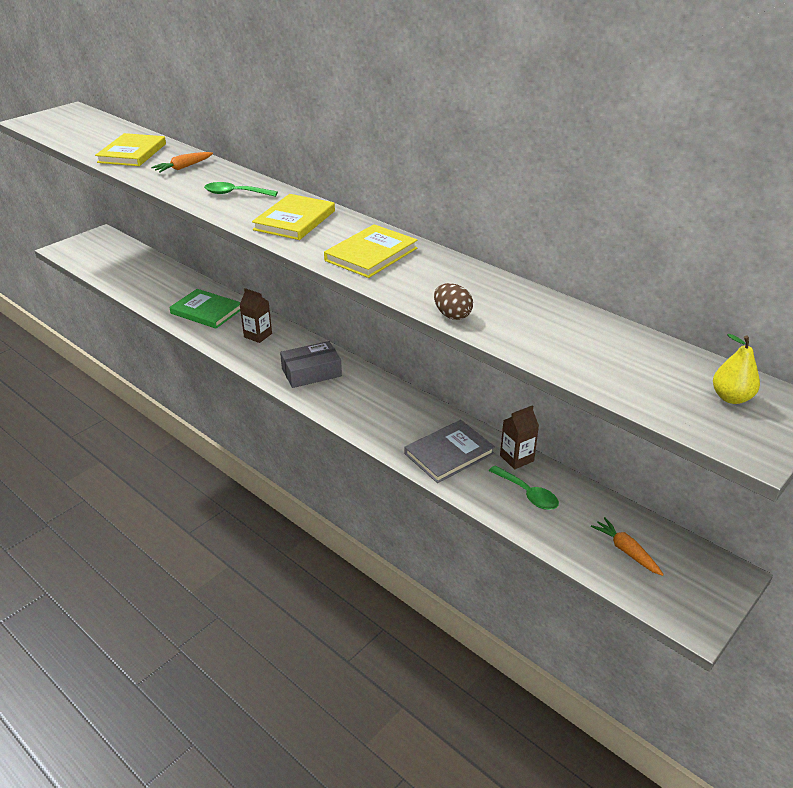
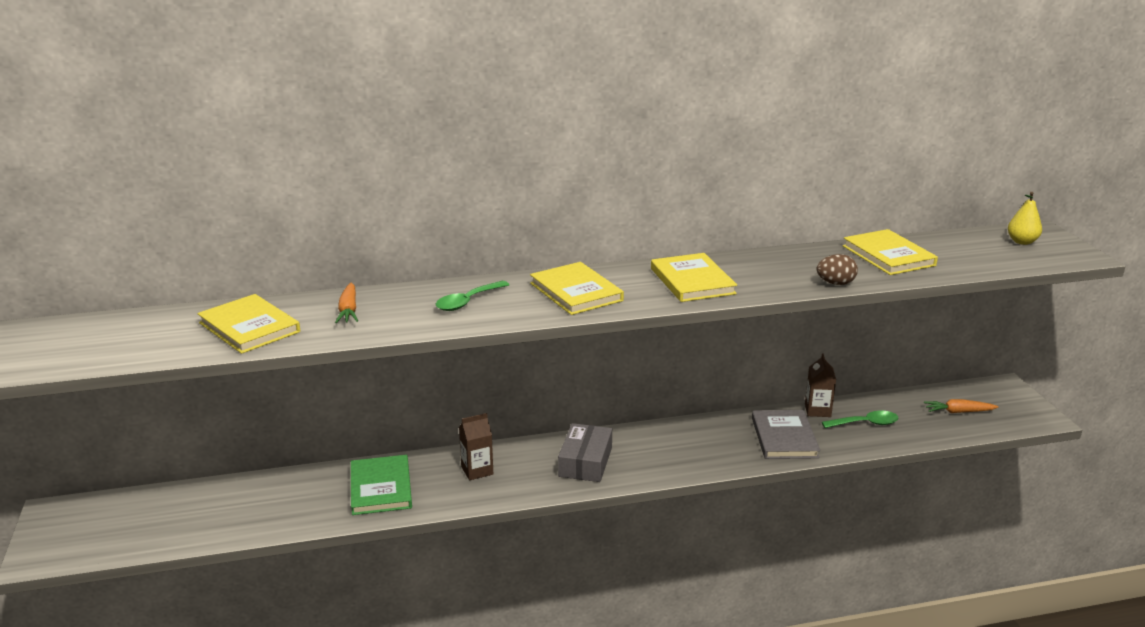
camera: 55 degrees left, 10 degrees down
(206, 311) = (381, 488): green book -> green book turned 75 degrees counterclockwise
(560, 326) = (888, 256): none -> yellow book

